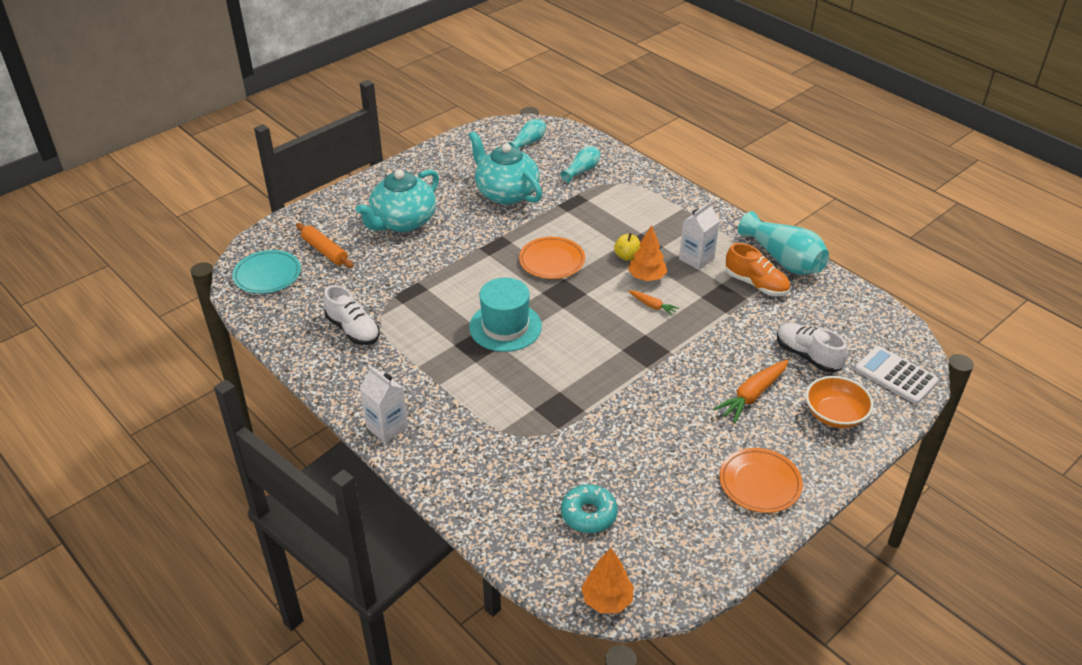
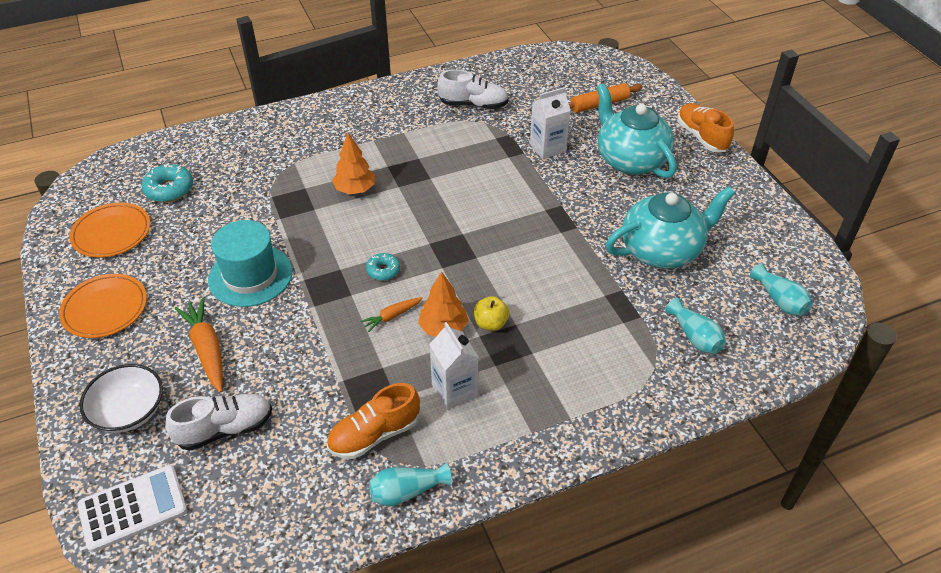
camera: 110 degrees right, 5 degrees up
(267, 275) = (576, 69): turquoise plate -> none
(353, 330) = (473, 105): white shoe -> white shoe turned 150 degrees counterclockwise
(355, 190) = (701, 137): none -> orange shoe
(387, 427) = (343, 105): white carton -> white carton (547, 148)
(505, 327) = (424, 195): turquoise hat -> turquoise hat (250, 275)
(552, 261) = (512, 255): orange plate -> orange plate (111, 233)
(607, 600) = (89, 177): orange tree -> orange tree (355, 190)
(609, 324) = (383, 270): none -> turquoise donut
(783, 259) = (407, 491): turquoise vase -> turquoise vase, size x0.55
(835, 414) = (129, 411): orange bowl -> white bowl

